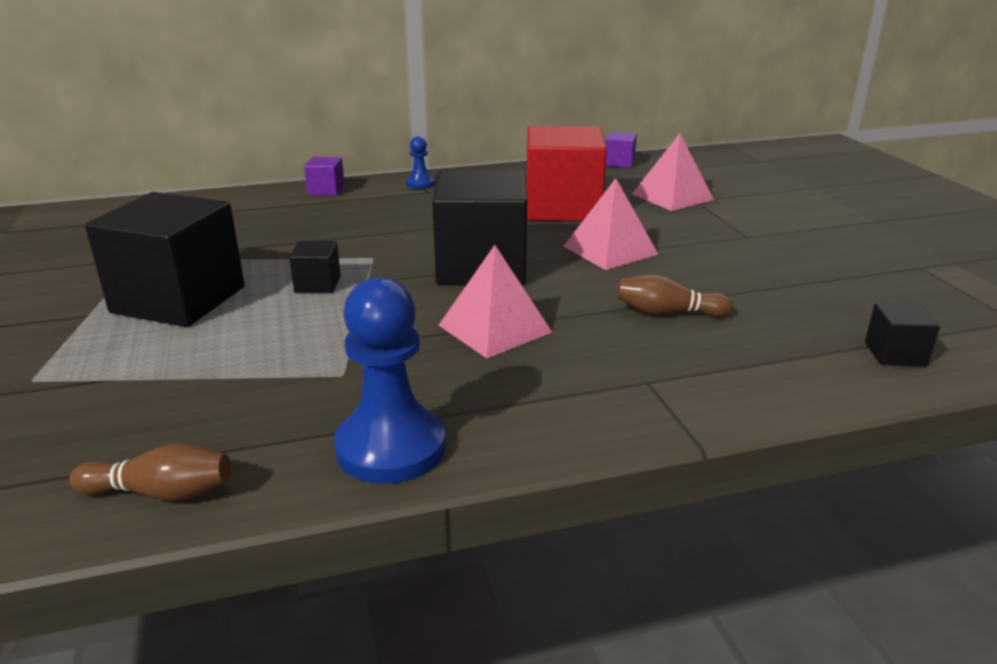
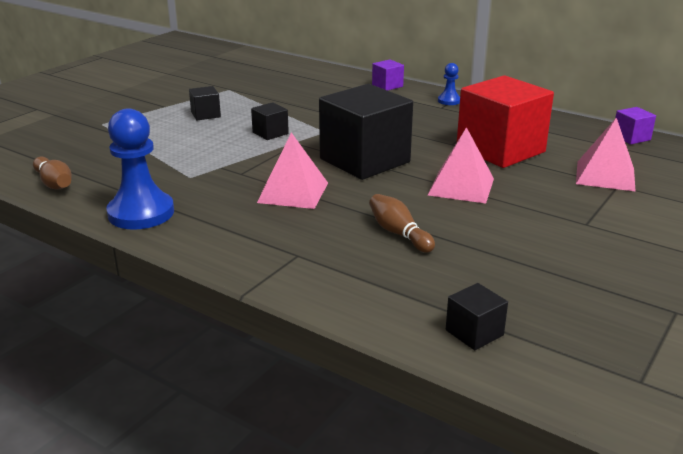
camera: 50 degrees right, 0 degrees up
(179, 299) = (205, 114): black cube -> black cube, size x0.43

